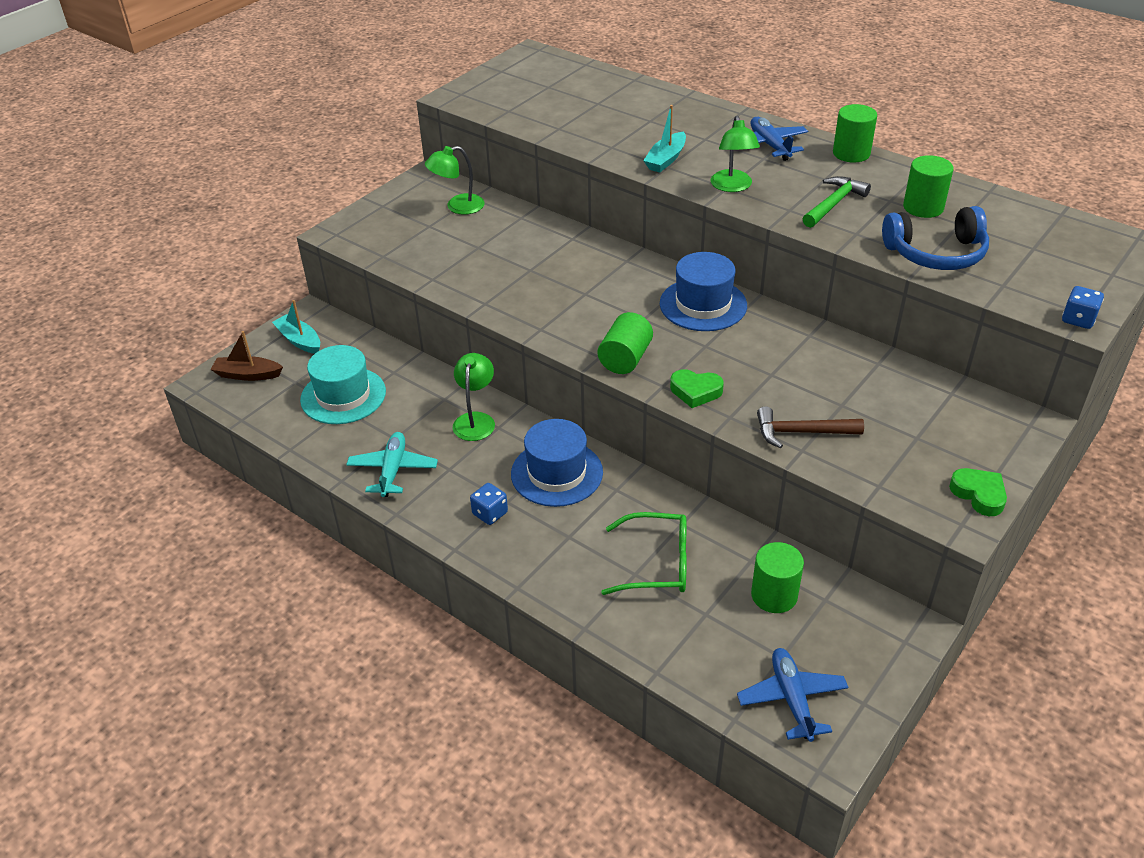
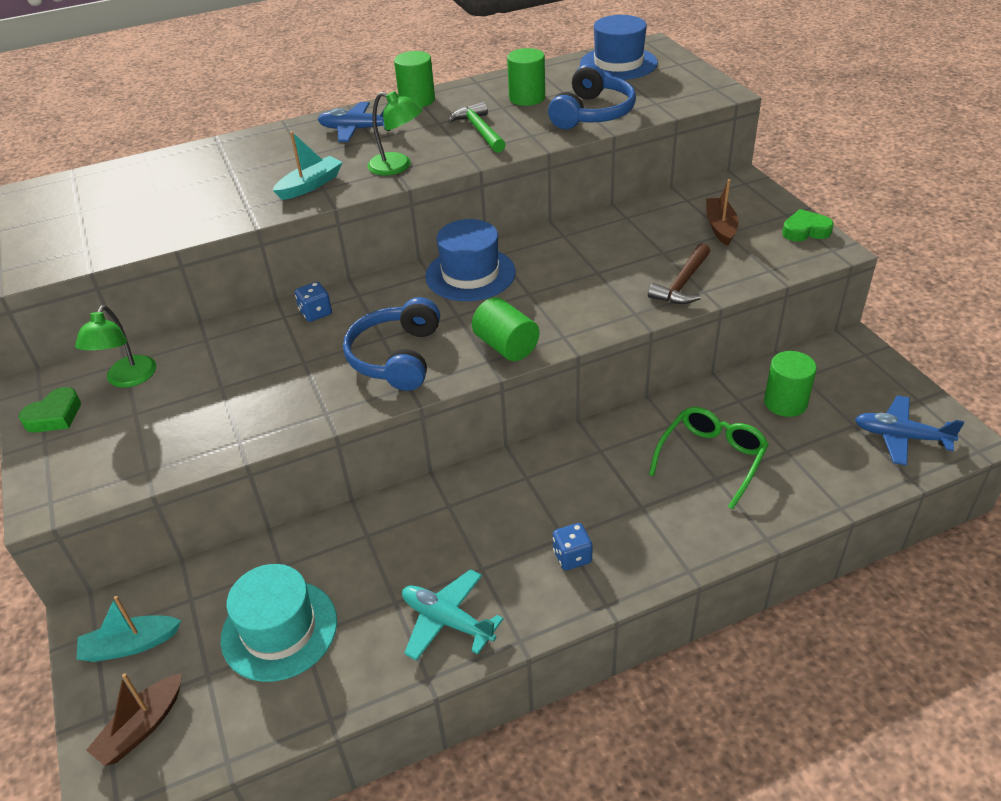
camera: 60 degrees left, 0 degrees up
(475, 420) = (423, 520): green lamp -> none
(556, 473) = (549, 484): blue hat -> blue hat (618, 63)
(568, 309) = (396, 357): none -> blue headphones
(666, 159) = (310, 185): turquoise boat -> turquoise boat turned 105 degrees counterclockwise
(695, 391) = (587, 320): green heart -> green heart (55, 416)
(923, 430) = (720, 227): none -> brown boat
(1078, 319) = (720, 92): blue dice -> blue dice (316, 313)

